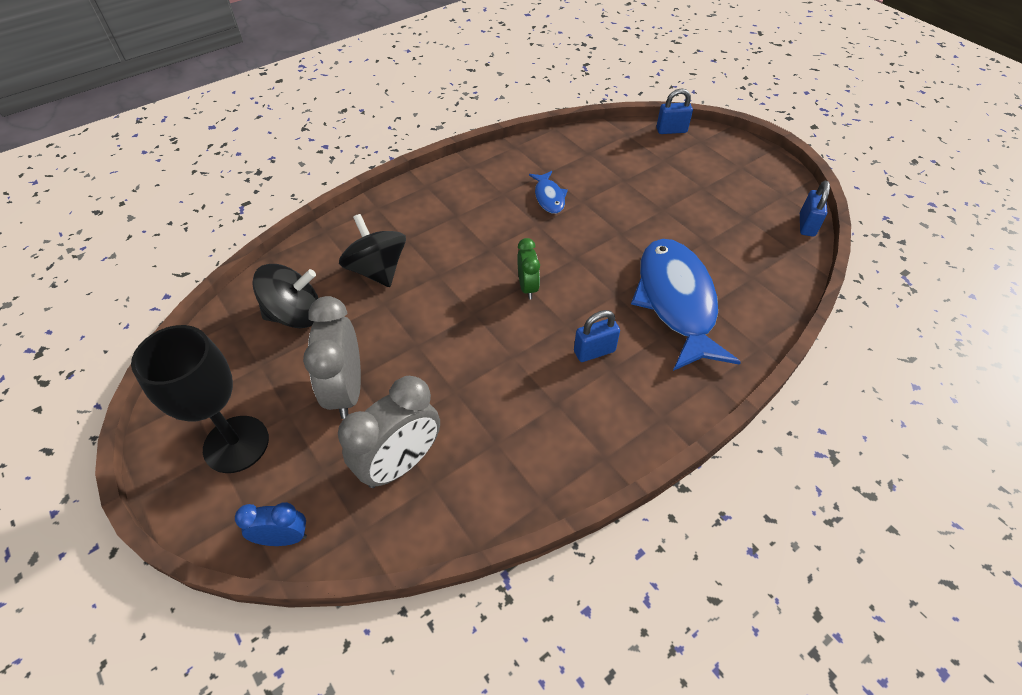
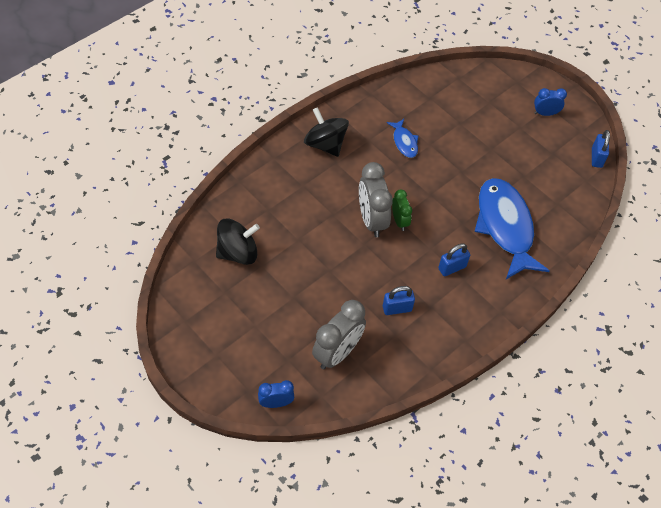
camera: 10 degrees left, 5 degrees up
(236, 444) = (226, 347): black goblet -> none
(346, 390) = (289, 306): grey clock -> grey clock (371, 220)
(377, 270) = (287, 213): black spinning top -> black spinning top (325, 144)
(671, 130) = (493, 72): blue padlock -> blue padlock (397, 308)
(736, 174) = (545, 113): none -> blue clock

